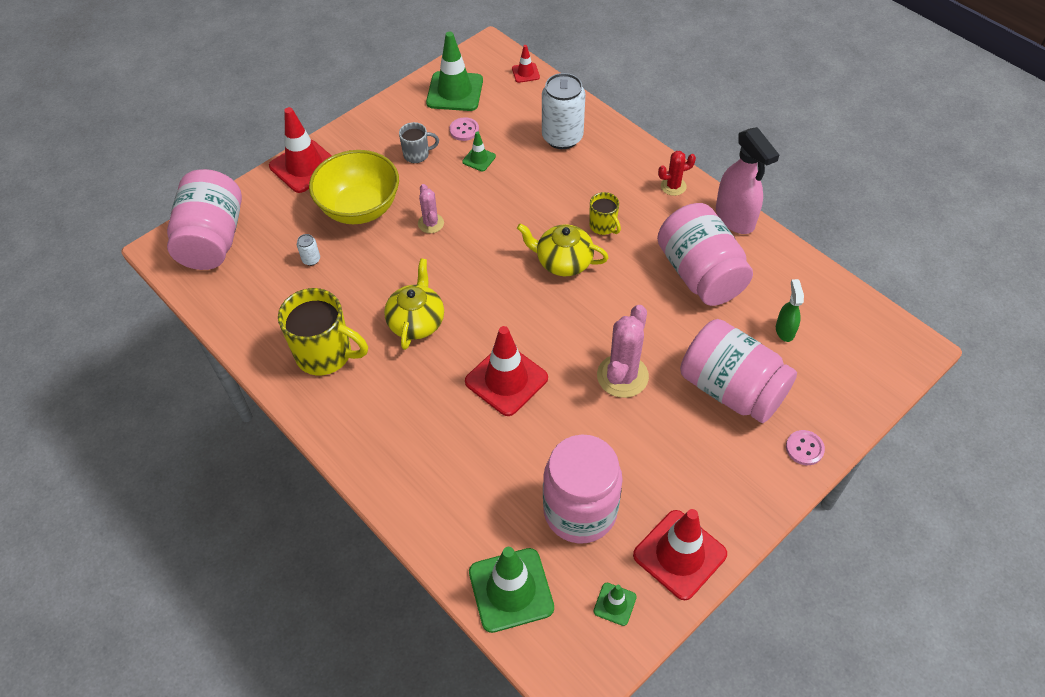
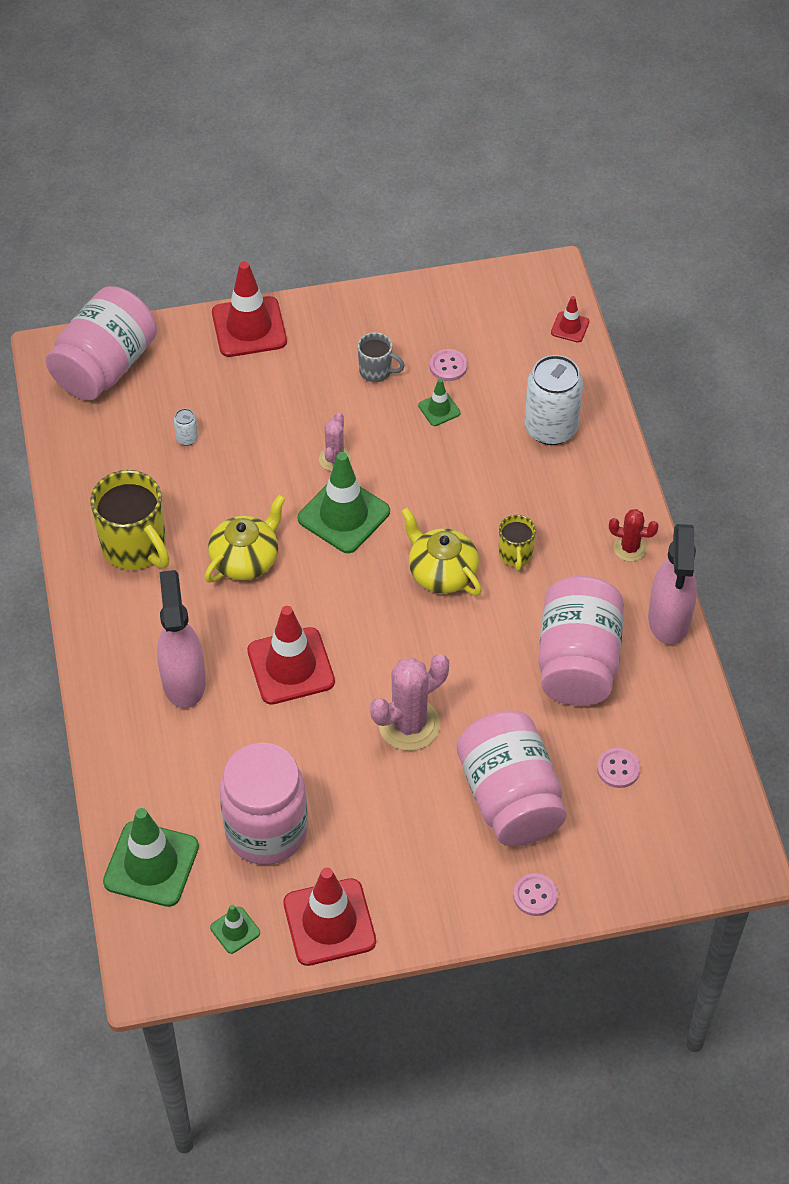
camera: 30 degrees right, 0 degrees up
(360, 208) = (274, 405): yellow bowl -> none
(433, 433) = (183, 681): none -> pink spray bottle
(455, 92) = (472, 313): green traffic cone -> green traffic cone (344, 515)
(784, 330) = (618, 769): green spray bottle -> pink button

